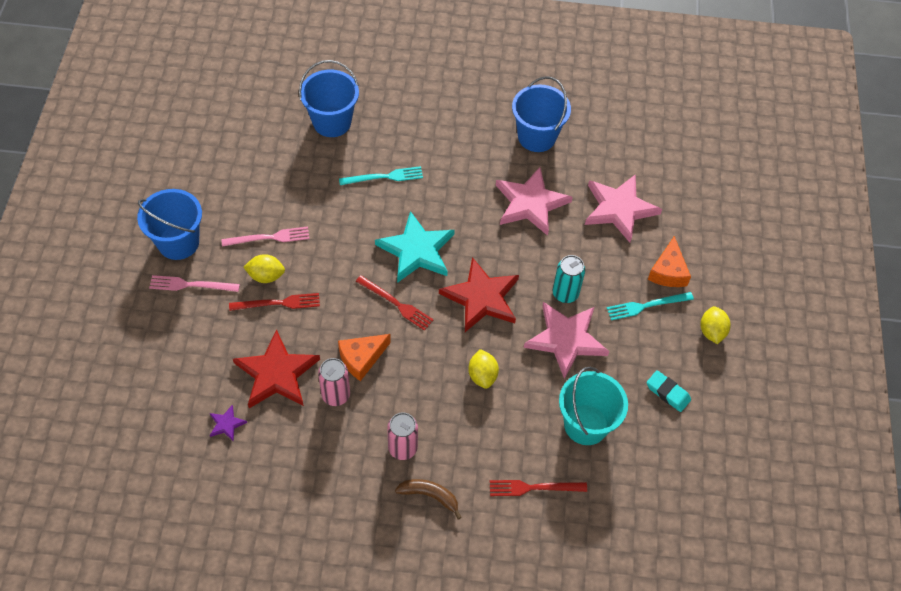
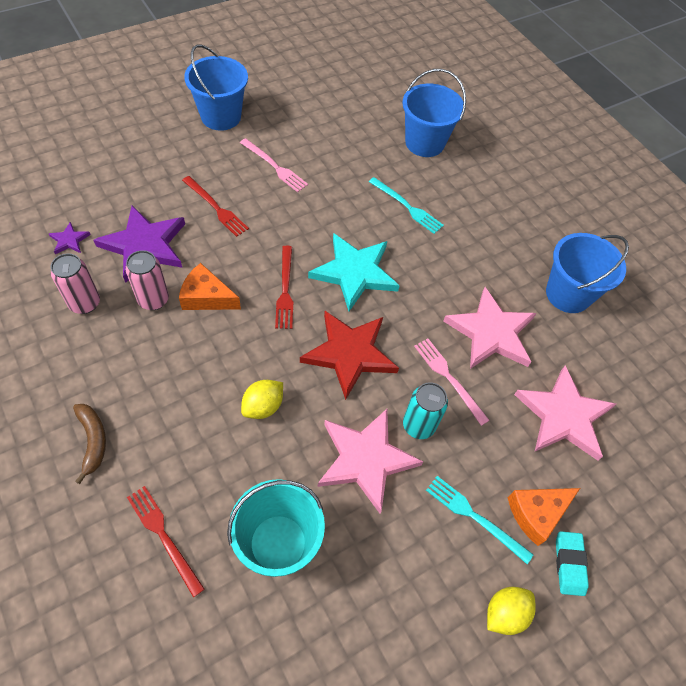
camera: 50 degrees right, 0 degrees up
(191, 285) = (187, 145): pink fork -> pink fork (449, 378)
(266, 276) = (236, 185): yellow lemon -> none
(276, 373) = (144, 245): red star -> purple star
(402, 448) = (132, 385): pink can -> pink can (85, 303)
(667, 393) = (384, 611): turquoise eraser -> turquoise eraser (569, 564)

